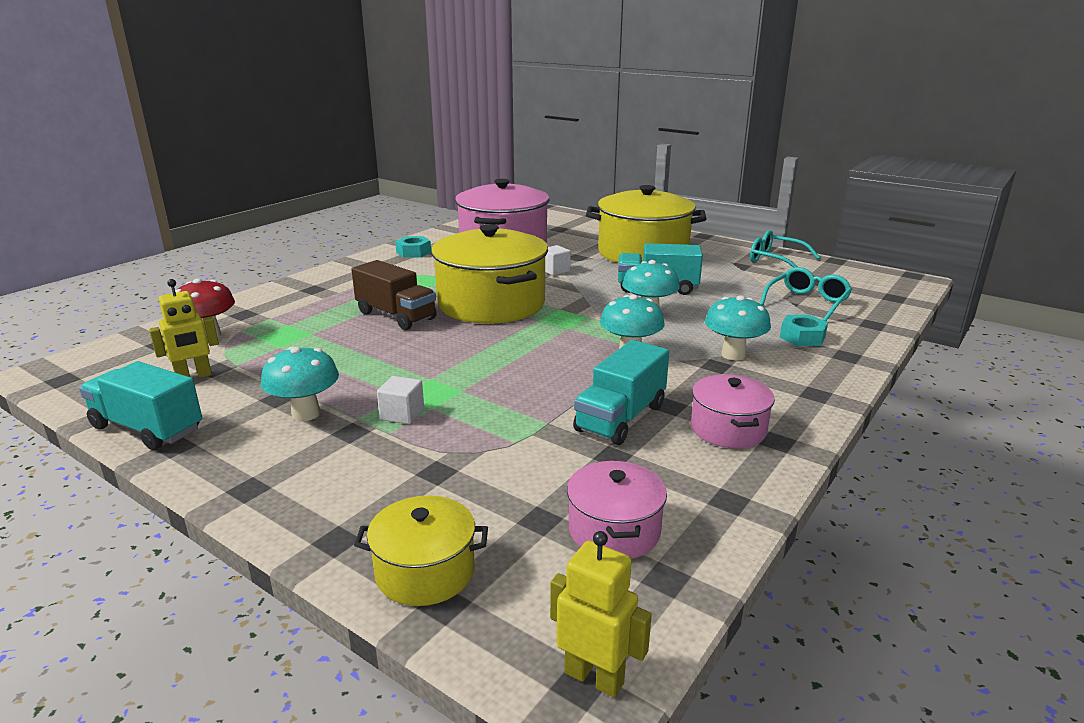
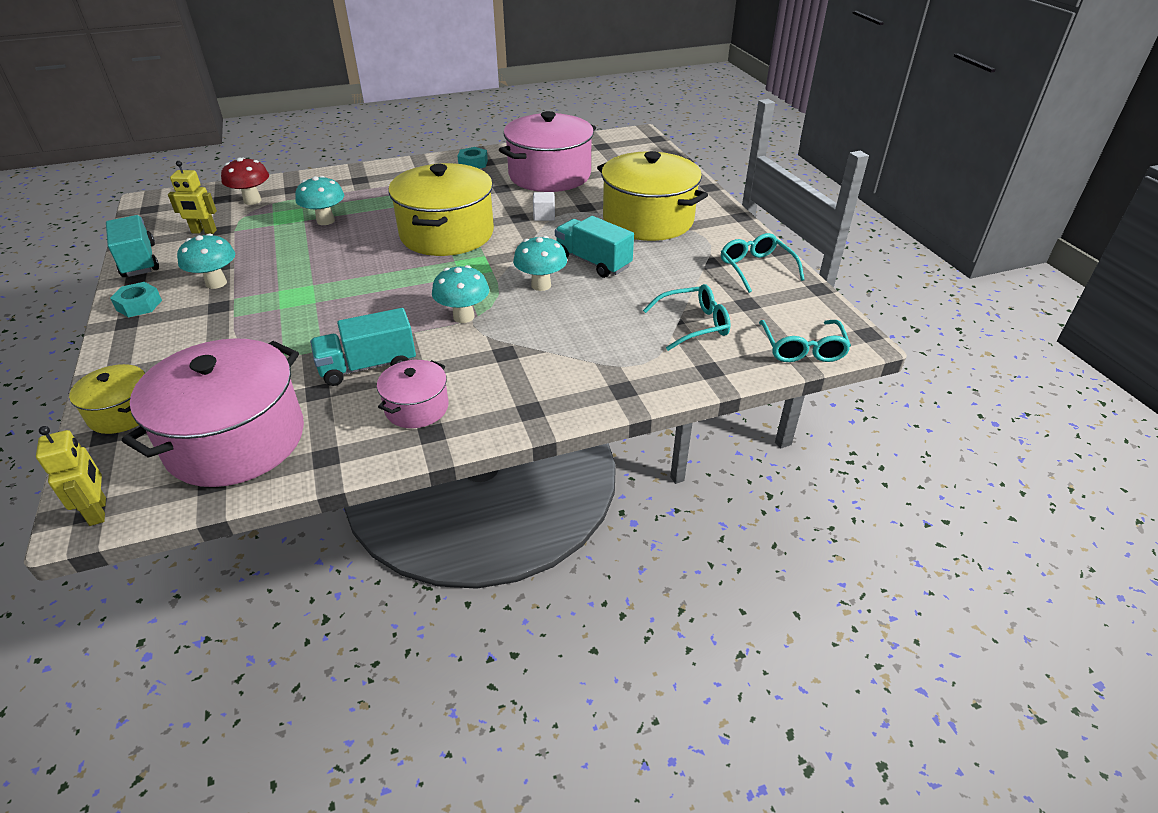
camera: 35 degrees right, 15 degrees up
(396, 316) = (372, 222): brown truck -> none
(402, 414) = (259, 306): white cube -> none
(614, 530) = (236, 440): pink pot -> pink pot, size x2.01
(733, 355) = (534, 349): turquoise mushroom -> turquoise mushroom (325, 221)
(802, 337) = (620, 356): turquoise nut -> turquoise nut (139, 305)
(897, 294) = (802, 349): none -> turquoise glasses

